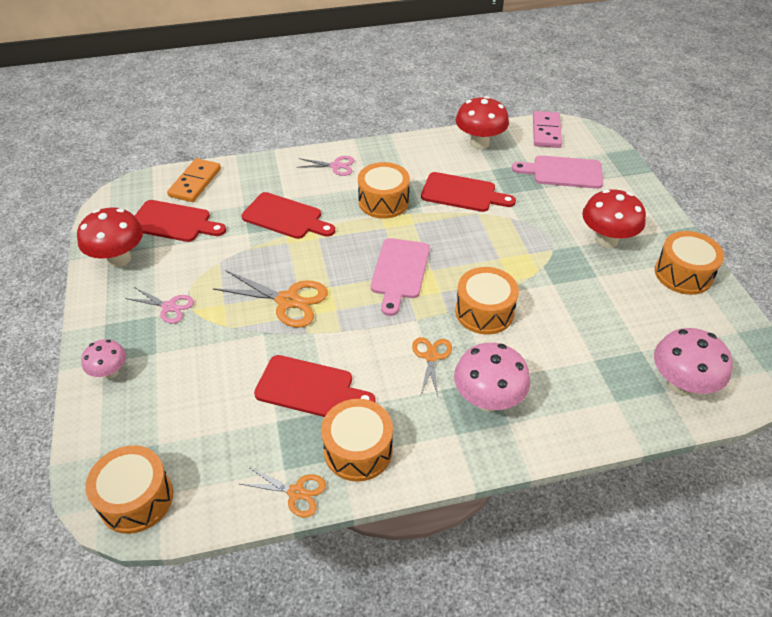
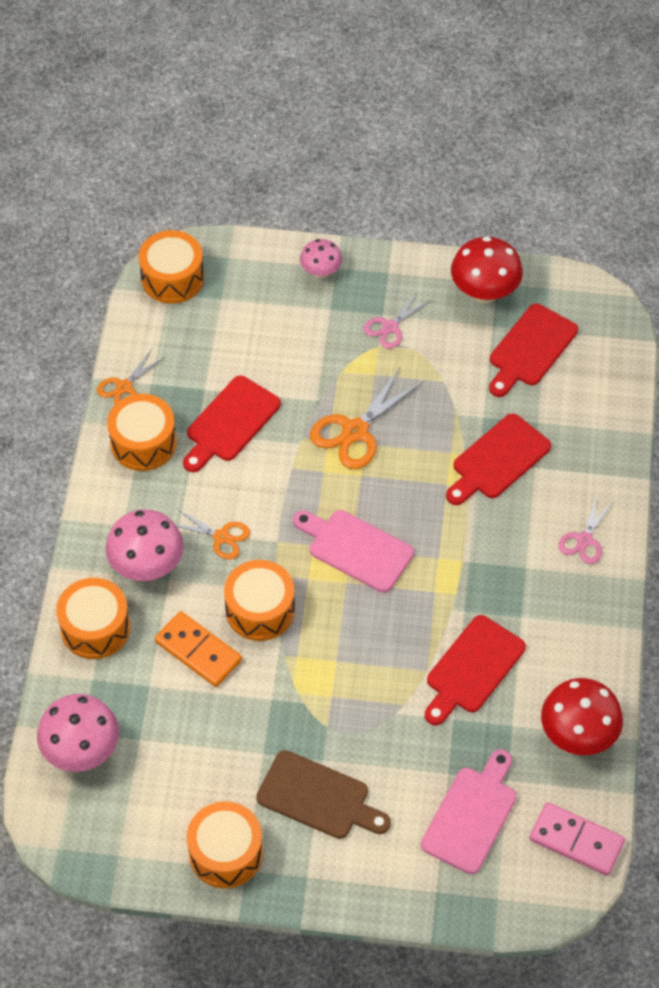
camera: 110 degrees right, 10 degrees up
(195, 182) = (602, 380): orange domino -> orange domino (198, 651)
(383, 201) = (489, 572): orange drum -> orange drum (95, 628)
(606, 240) = (318, 797): red mushroom -> brown cutting board

